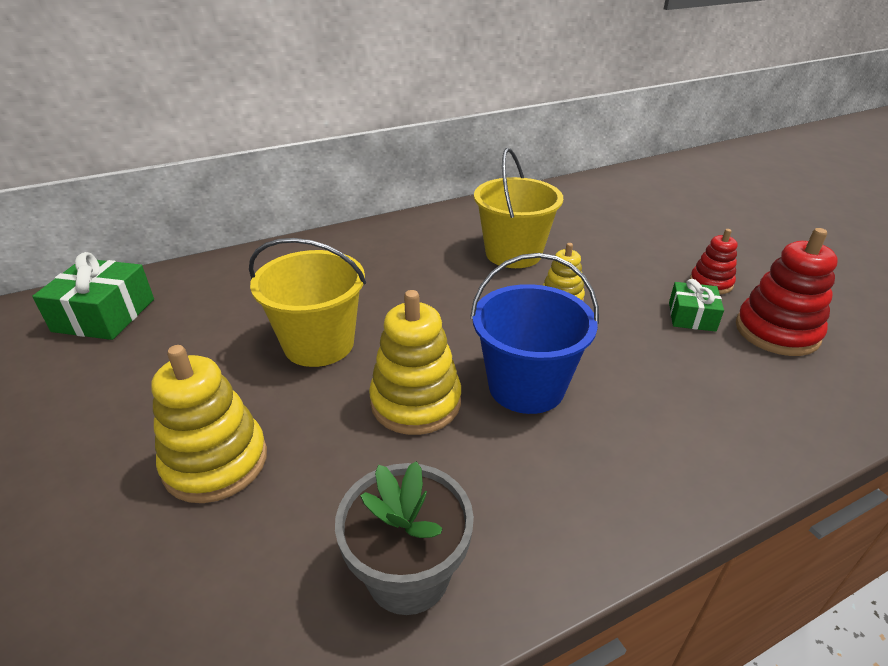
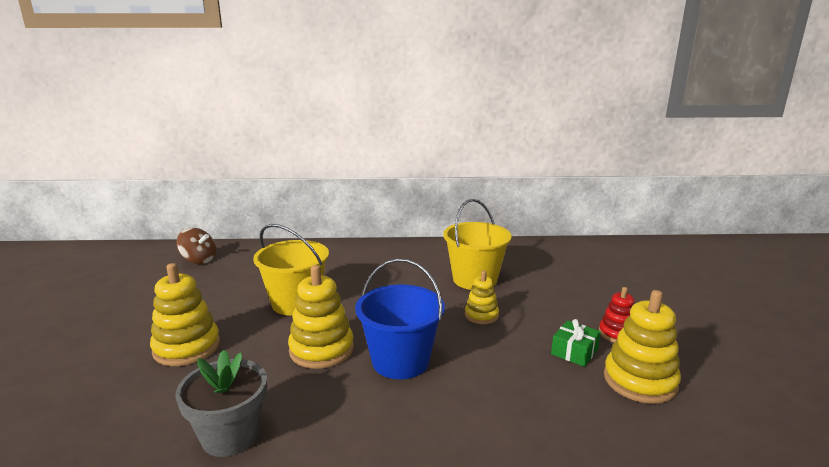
camera: 25 degrees right, 15 degrees down
(104, 315) = (199, 260): green gift -> brown spinning top
(776, 332) = (639, 381): red stacking toy -> yellow stacking toy

